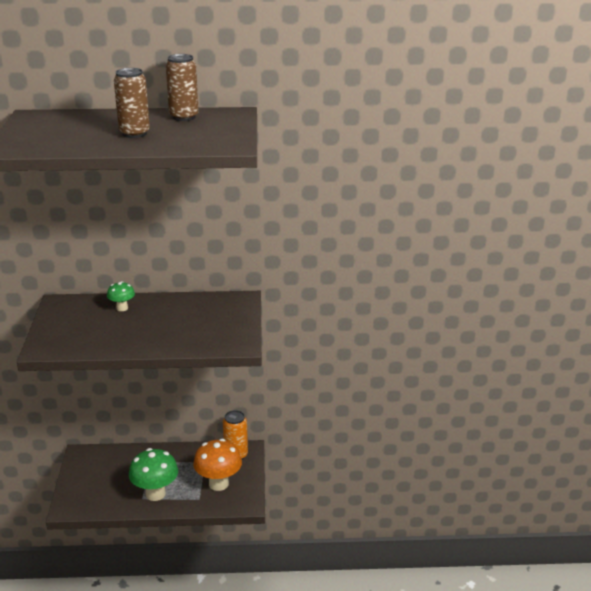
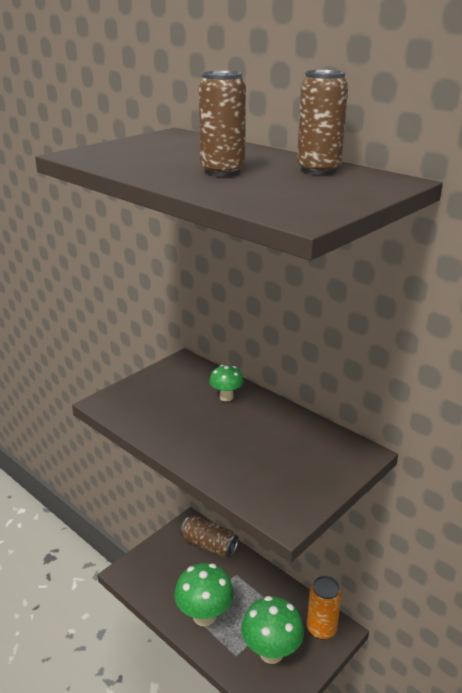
camera: 45 degrees right, 0 degrees up
(111, 457) = (209, 545): none -> brown can
(218, 484) = (271, 652): orange mushroom -> green mushroom

